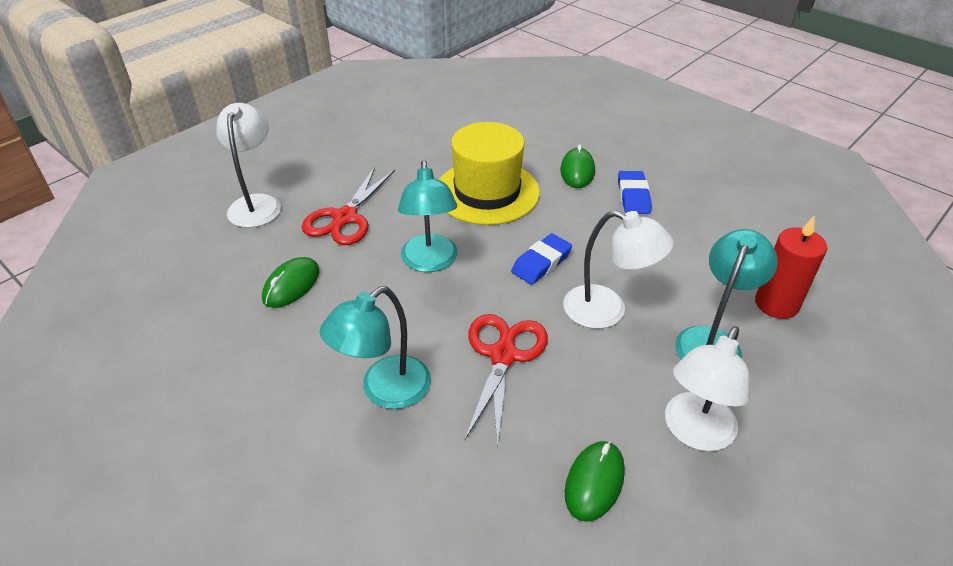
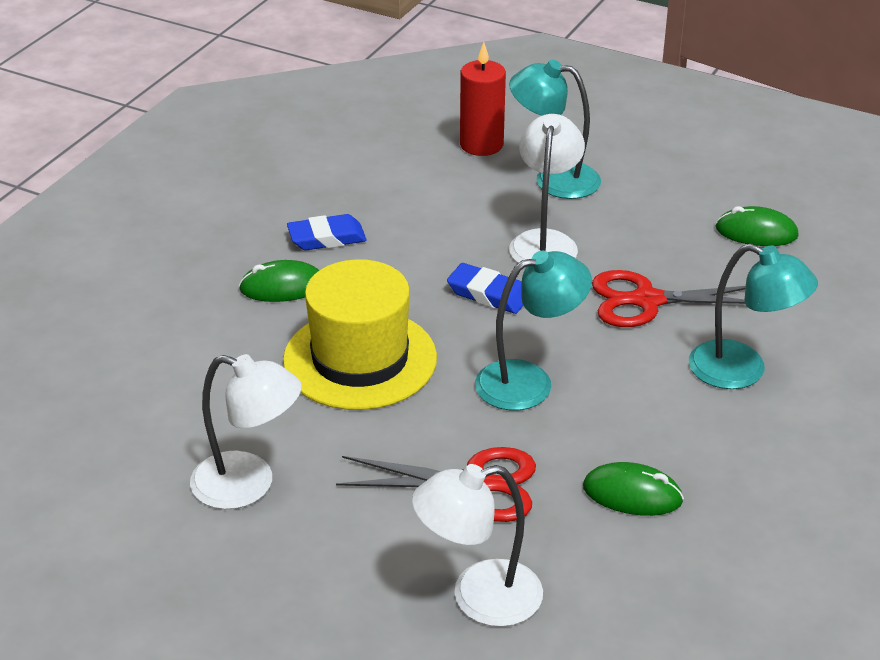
camera: 105 degrees left, 5 degrees down
(694, 433) = (671, 186): white lamp -> white lamp (249, 485)

